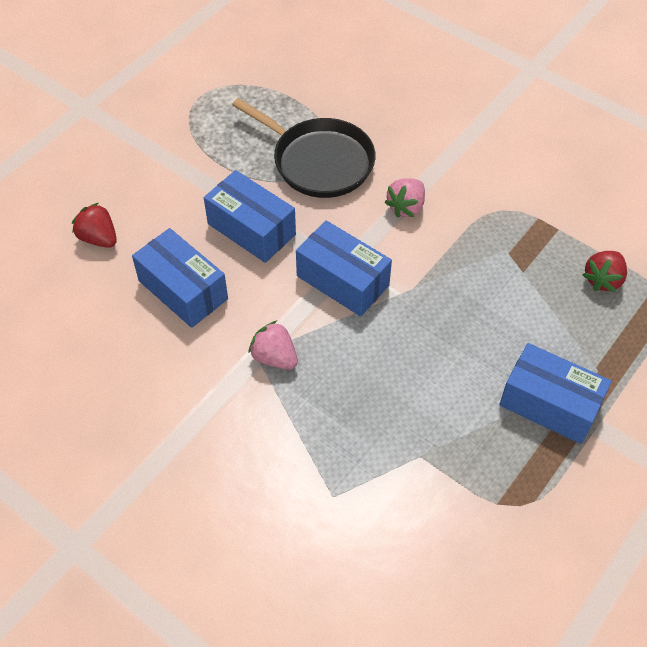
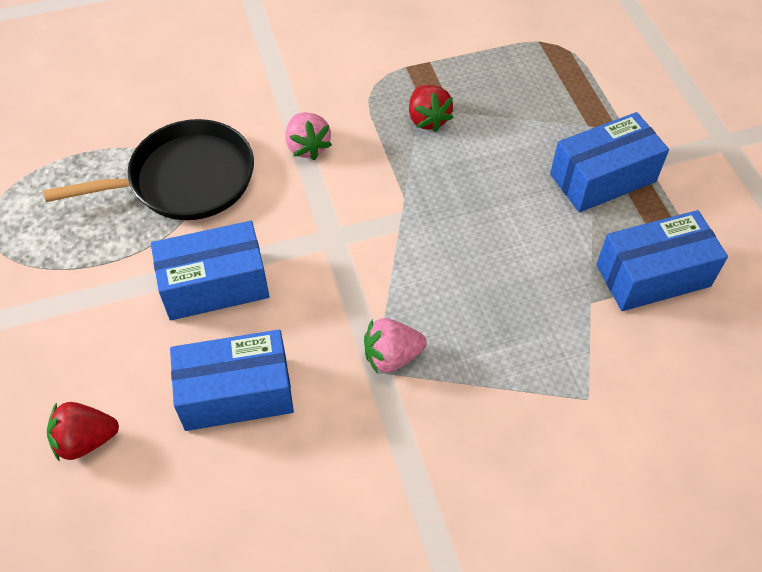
camera: 55 degrees left, 0 degrees up
(343, 280) = (348, 246): blue box -> blue box (653, 275)
(603, 279) = (506, 67): red strawberry -> red strawberry (427, 119)

